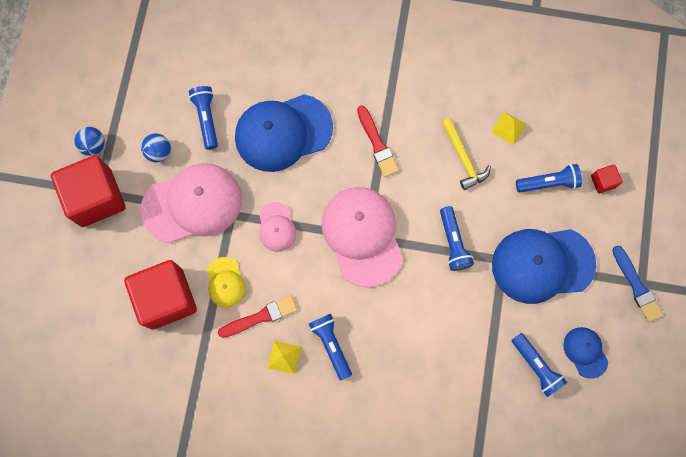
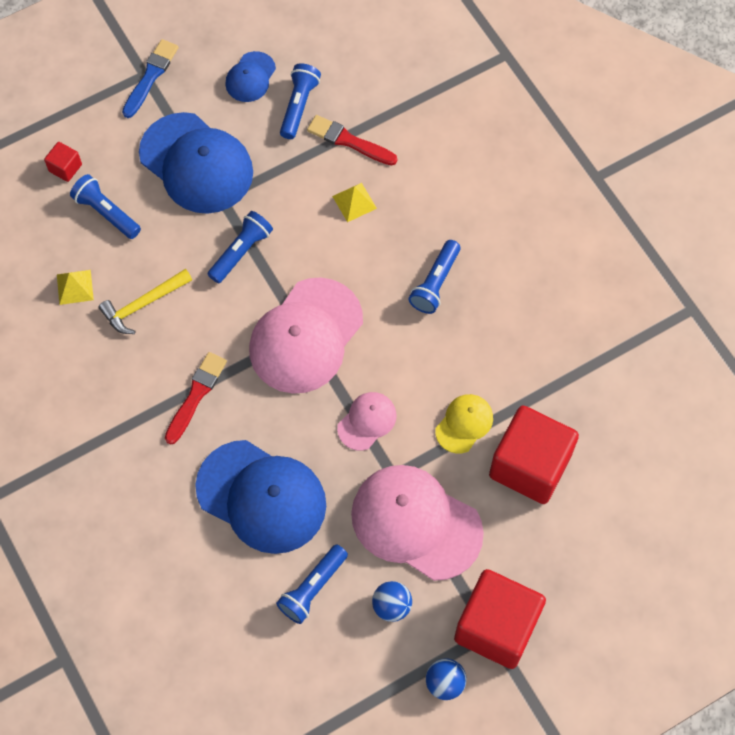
camera: 130 degrees left, 10 degrees down
(260, 317) = (467, 365): red brush -> red brush (349, 141)
(284, 357) = (484, 315): yellow pyramid -> yellow pyramid (354, 202)
(463, 158) = (143, 304): yellow hammer -> yellow hammer turned 150 degrees counterclockwise

